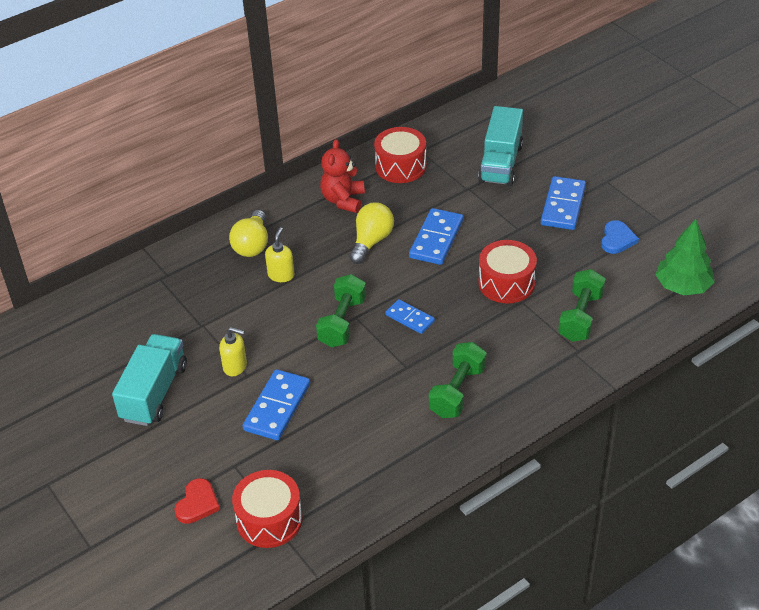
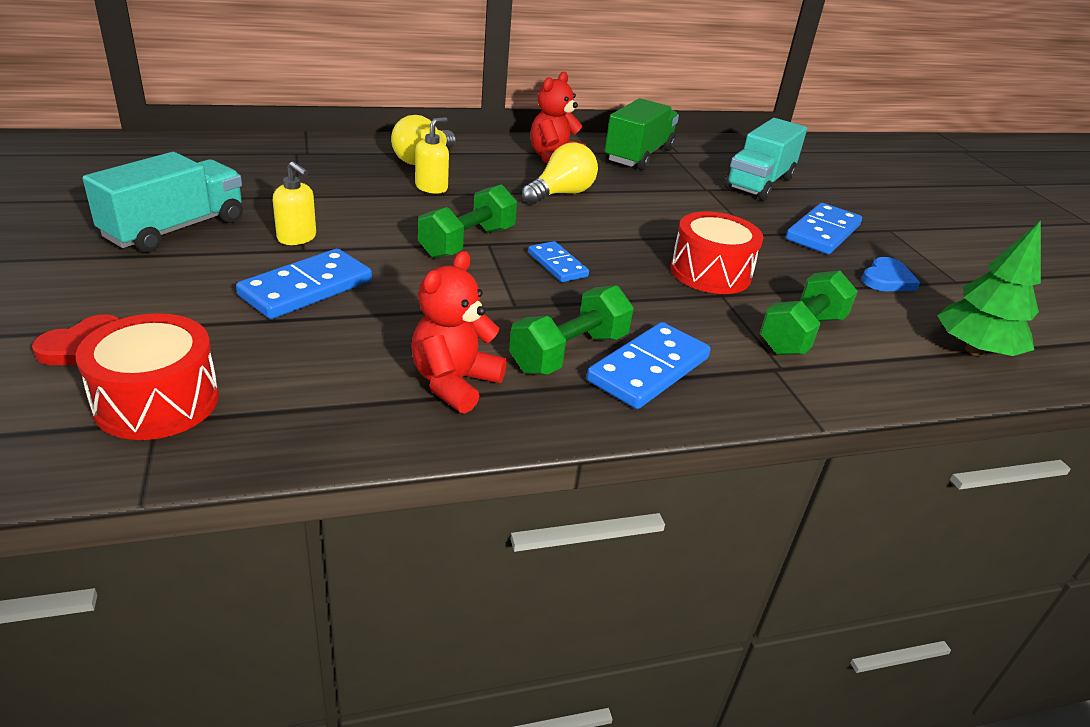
camera: 15 degrees right, 10 degrees down
(400, 166) = (639, 155): red drum -> green truck
(409, 441) = (454, 383): none -> red teddy bear
(436, 239) = (642, 213): blue domino -> blue domino (648, 369)

